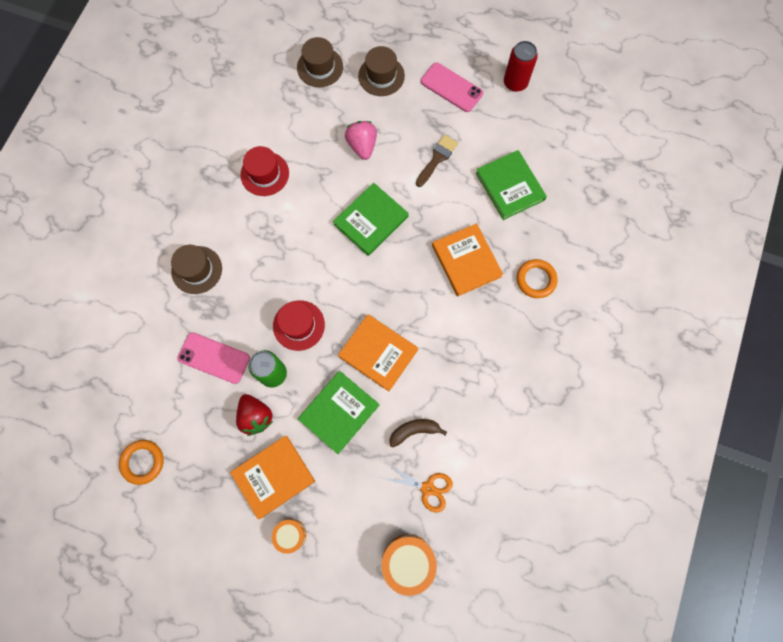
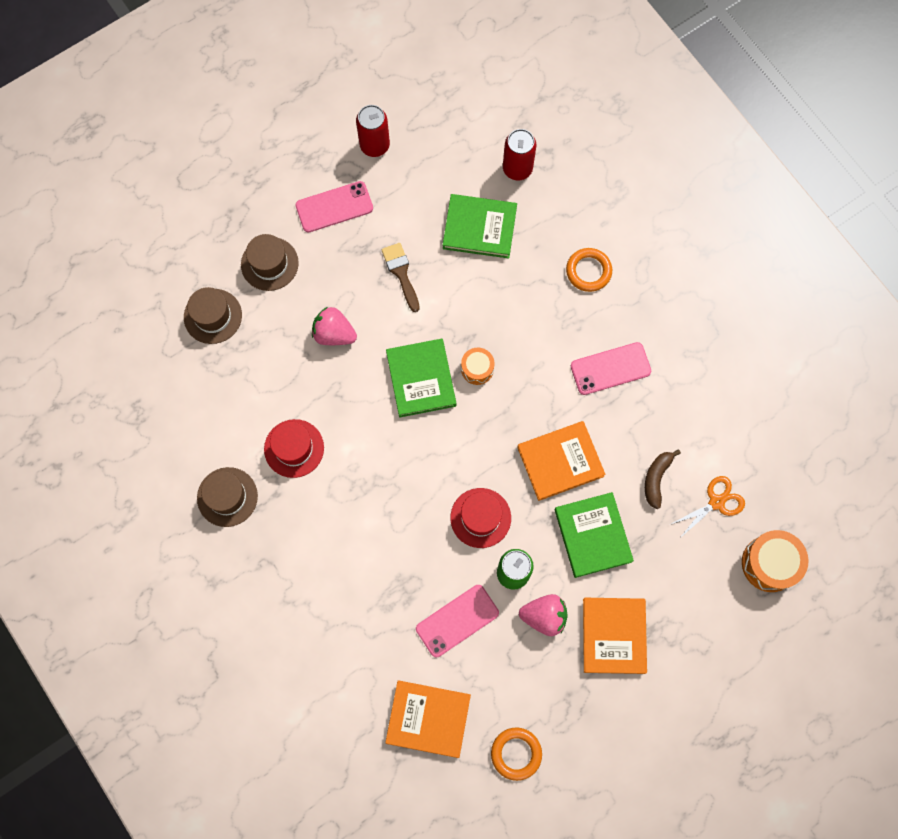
camera: 55 degrees left, 0 degrees up
(197, 270) = (351, 581): brown hat -> brown hat (227, 497)
(256, 416) = (544, 616): red strawberry -> pink strawberry
(290, 534) = (678, 654): orange drum -> orange drum (477, 369)
(466, 261) = (526, 320): orange book -> orange book (428, 718)
(474, 343) = (610, 368): none -> pink phone
(574, 182) = (517, 168): none -> red can

